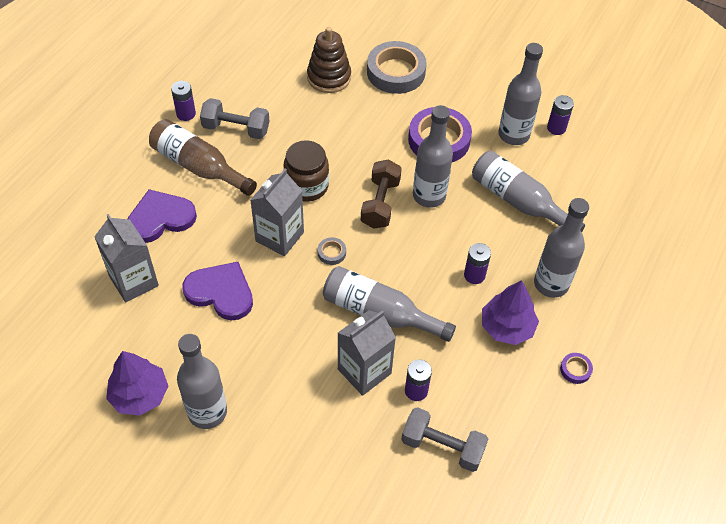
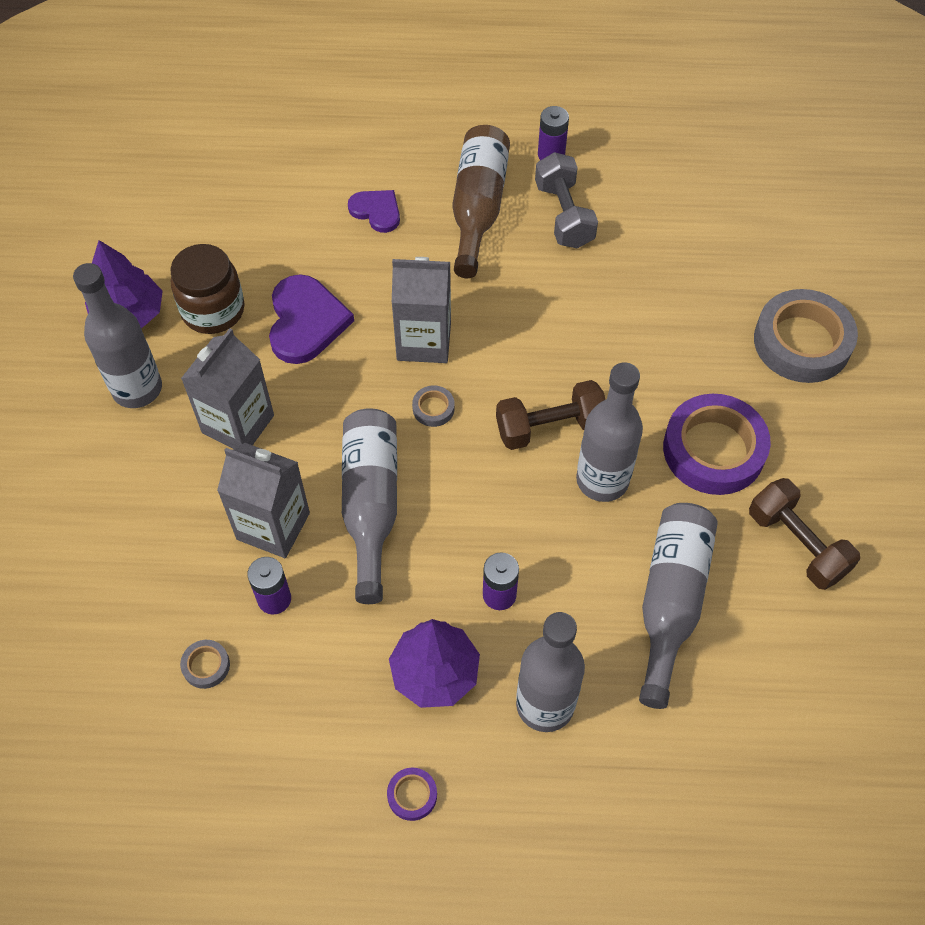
camera: 65 degrees right, 5 degrees up
(134, 281) = (274, 233): grey carton -> grey carton (238, 424)
(160, 218) = (376, 211): purple heart -> purple heart, size x0.61
(306, 186) = (523, 332): brown jar -> brown jar (213, 310)
(329, 77) = (729, 270): brown stacking toy -> none
(442, 446) = (206, 666): grey dumbbell -> grey tape
(513, 135) = (797, 544): grey bottle -> brown dumbbell
(556, 128) = (857, 599): purple battery -> none

